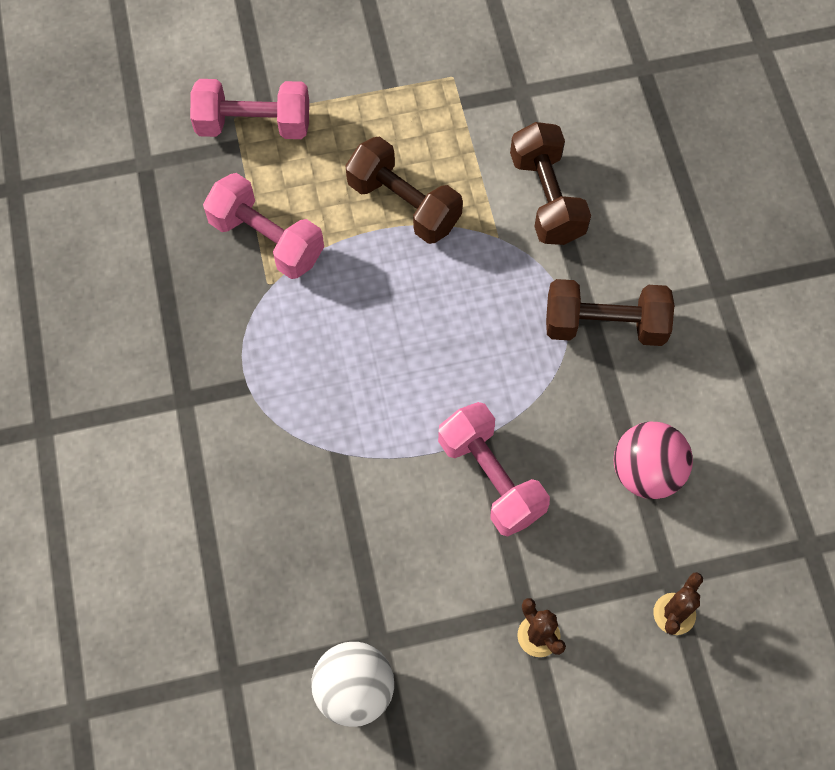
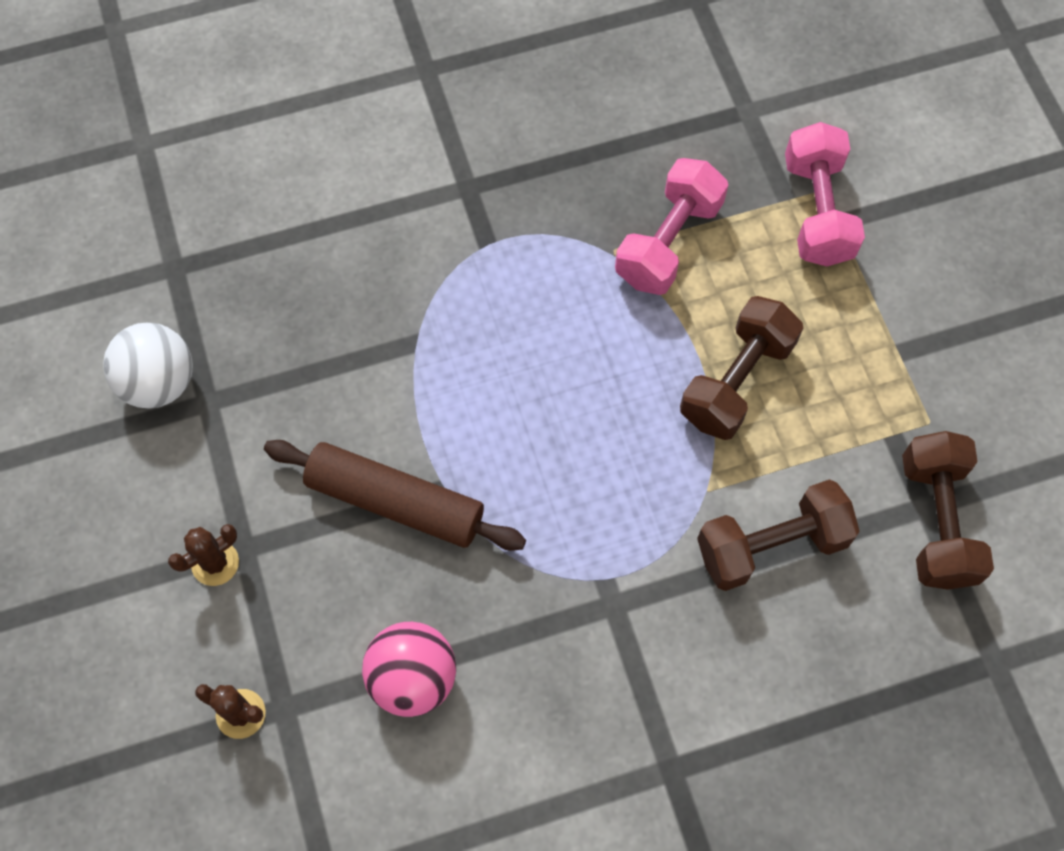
camera: 85 degrees right, 0 degrees up
(490, 478) = (395, 501): pink dumbbell -> brown rolling pin
(604, 325) = (602, 623): brown dumbbell -> brown dumbbell (936, 521)

